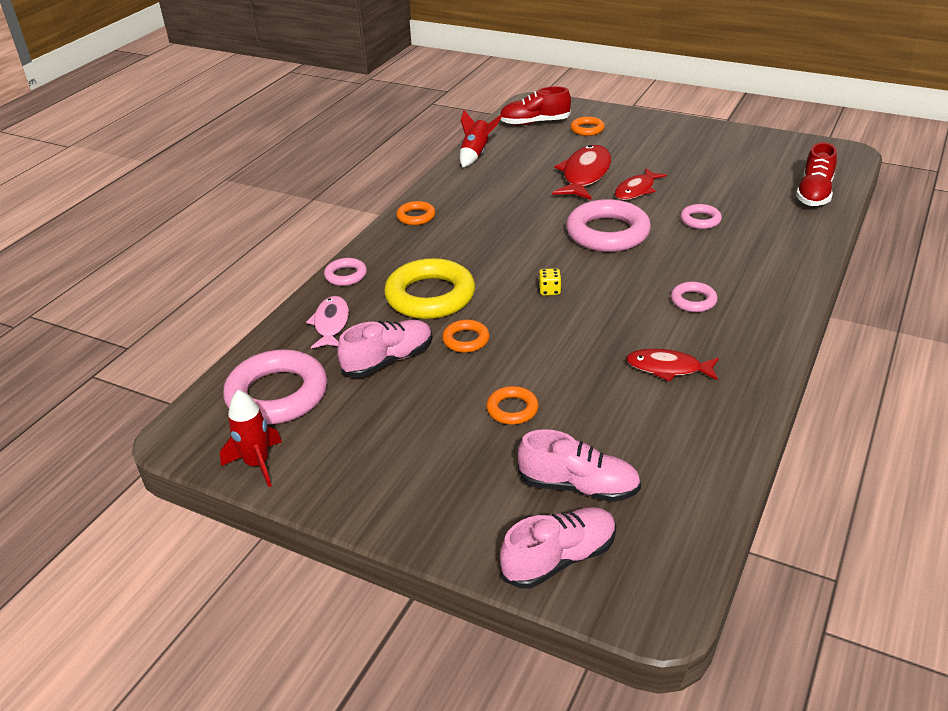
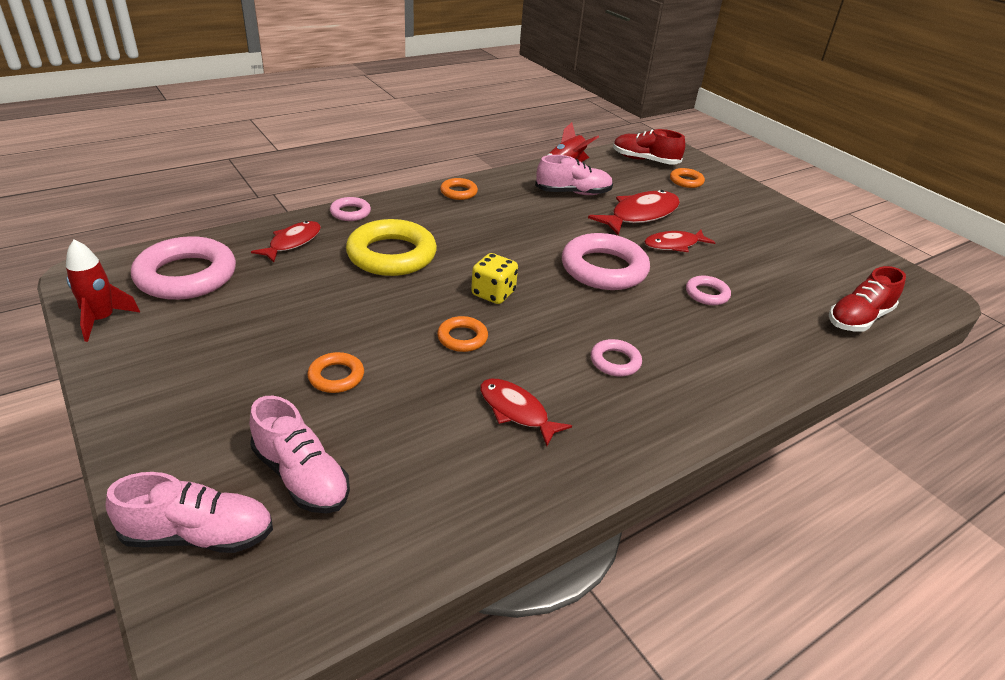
camera: 25 degrees right, 0 degrees up
(331, 324) = (292, 242): pink fish -> red fish
(388, 360) = (295, 289): pink shoe -> pink shoe (573, 193)
(466, 340) = (374, 301): orange ring -> orange ring (462, 338)
(549, 291) = (493, 294): yellow dice -> yellow dice, size x1.64

